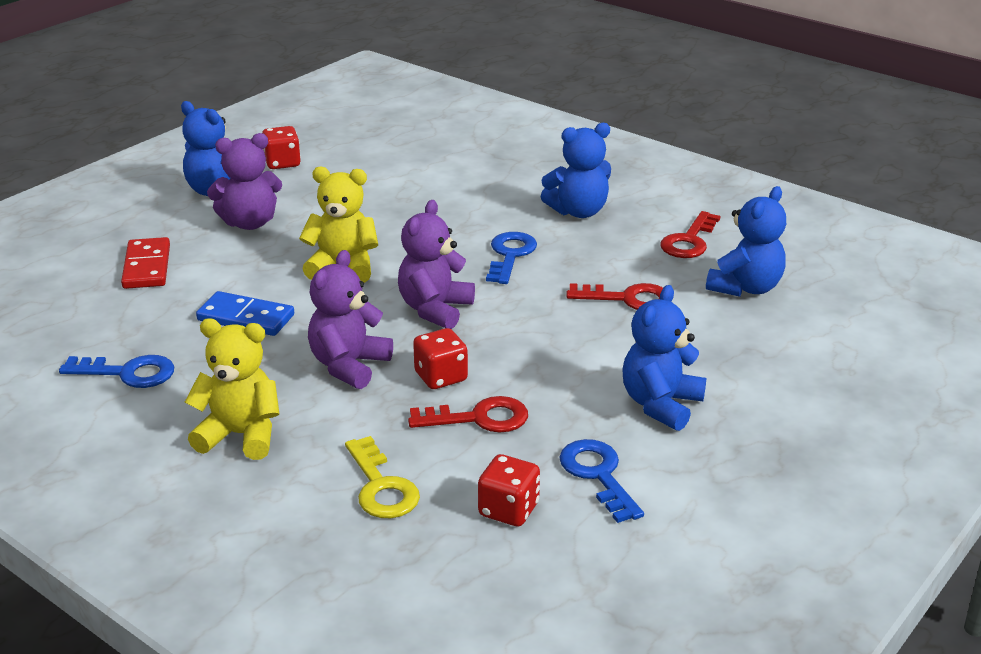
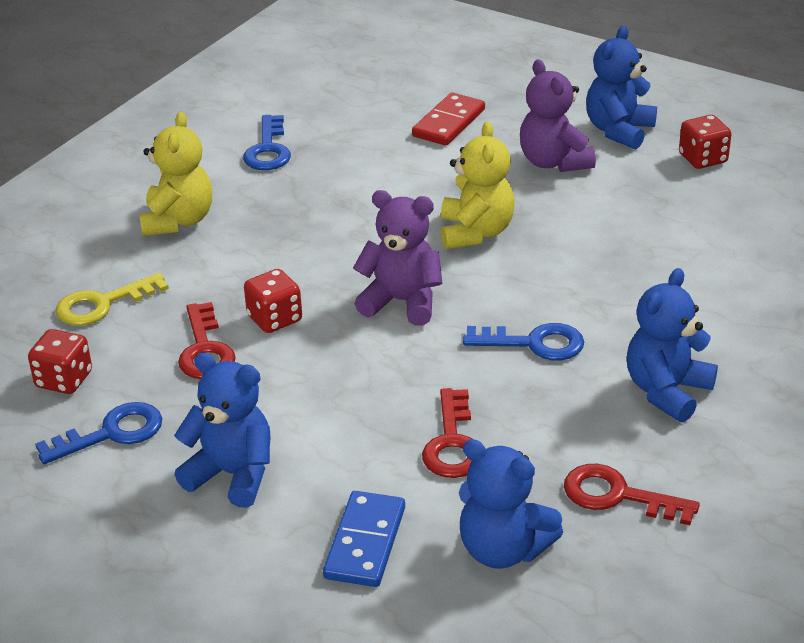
camera: 85 degrees right, 5 degrees up
(146, 267) = (448, 123): red domino -> red domino turned 45 degrees counterclockwise
(246, 318) = (366, 191): blue domino -> blue domino (365, 543)
(349, 366) = (289, 261): purple teddy bear -> none
(578, 211) = (667, 391): blue teddy bear -> blue teddy bear turned 60 degrees clockwise

